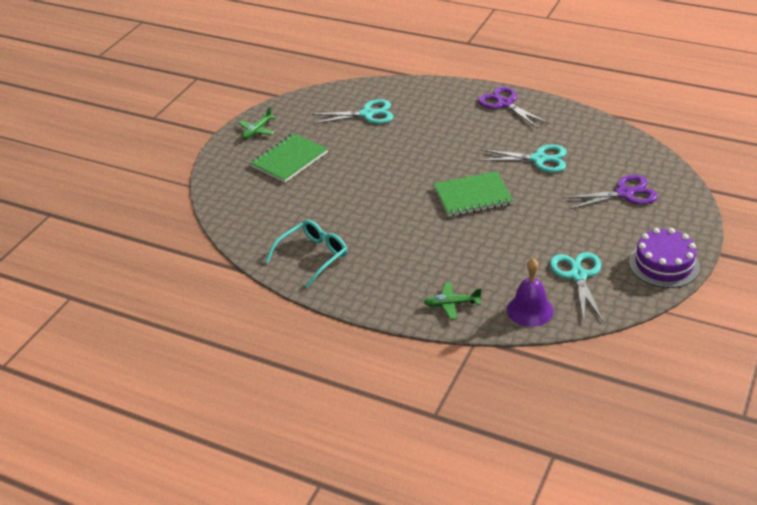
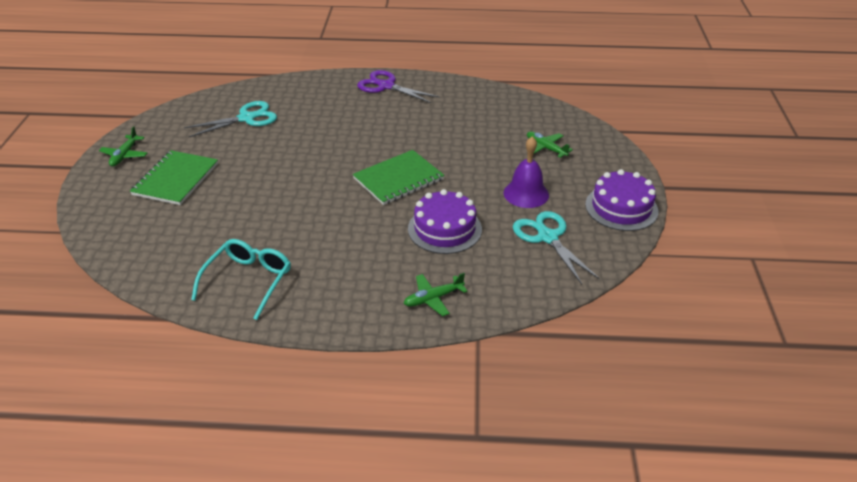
camera: 25 degrees left, 0 degrees up
(491, 249) = (444, 229): none -> purple cake
(530, 310) = (519, 284): purple bell -> purple bell (526, 193)
(538, 159) = (446, 131): turquoise scissors -> none
(624, 193) = (545, 148): purple scissors -> green plane

